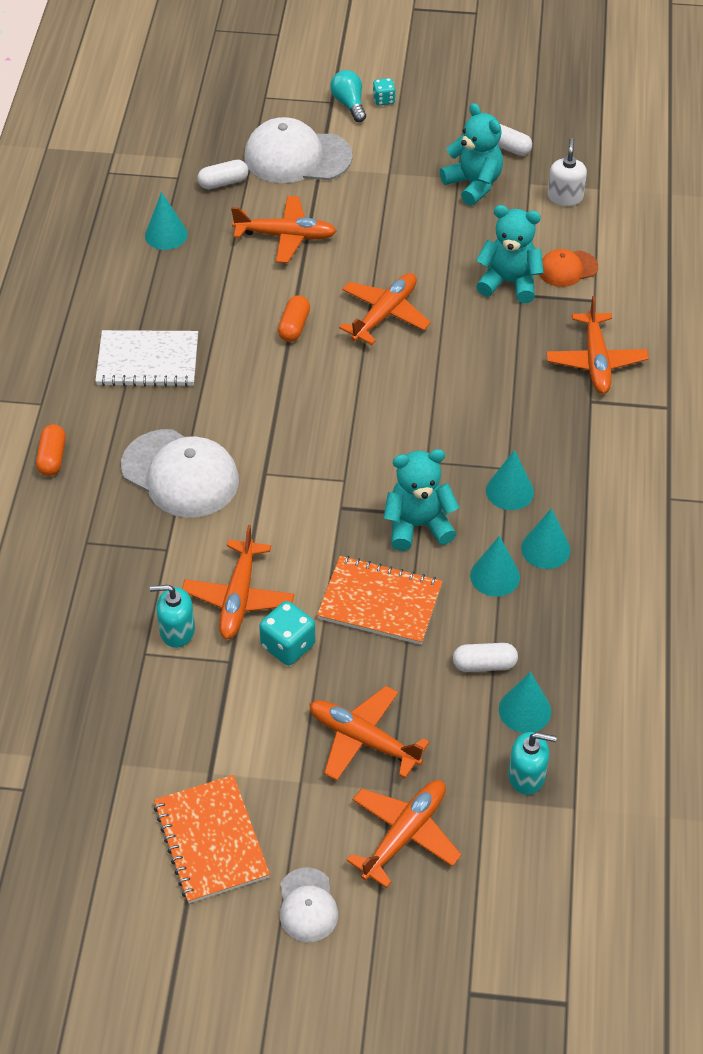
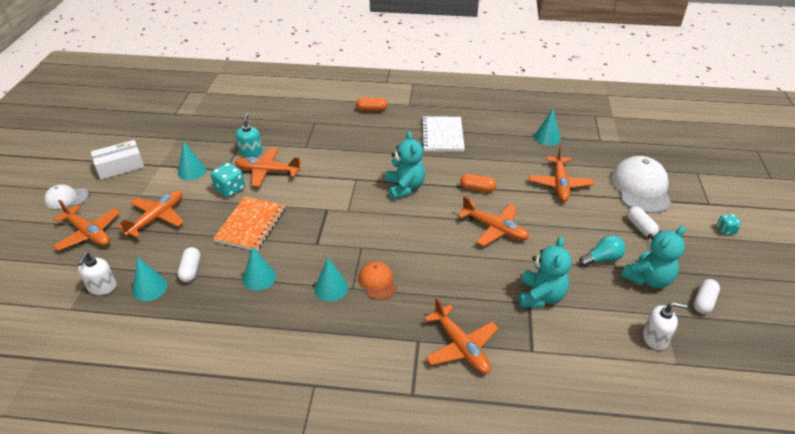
camera: 90 degrees right, 10 degrees down
(180, 474) = (357, 149): white cap -> none
(211, 840) = (120, 166): orange notebook -> white box
(223, 182) = (602, 157): white capsule -> white capsule (640, 227)
(349, 104) = (711, 212): turquoise light bulb -> turquoise light bulb (602, 259)
(418, 526) = (307, 242): turquoise teddy bear -> turquoise teddy bear (405, 188)
(527, 776) = (102, 287): turquoise soap dispenser -> white soap dispenser
(545, 549) = (277, 305): turquoise cone -> turquoise cone (192, 171)
(567, 269) = (565, 334): orange cap -> orange cap (377, 282)
(596, 361) = (461, 347): orange plane -> orange plane turned 120 degrees counterclockwise

